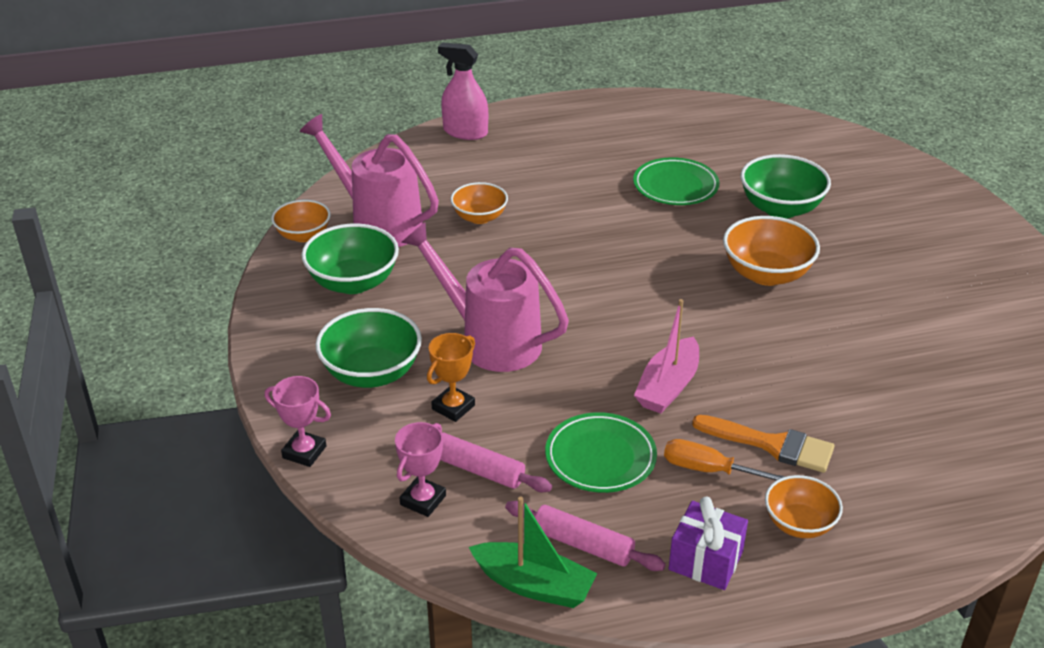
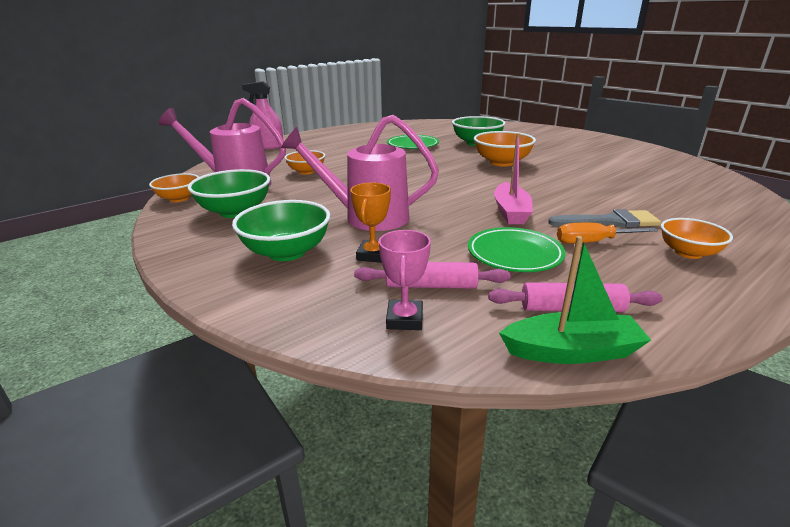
camera: 25 degrees left, 10 degrees down
(304, 452) = (259, 317): pink trophy -> none
(706, 560) = (668, 290): purple gift -> none
(772, 445) = (610, 221): orange brush -> grey brush

